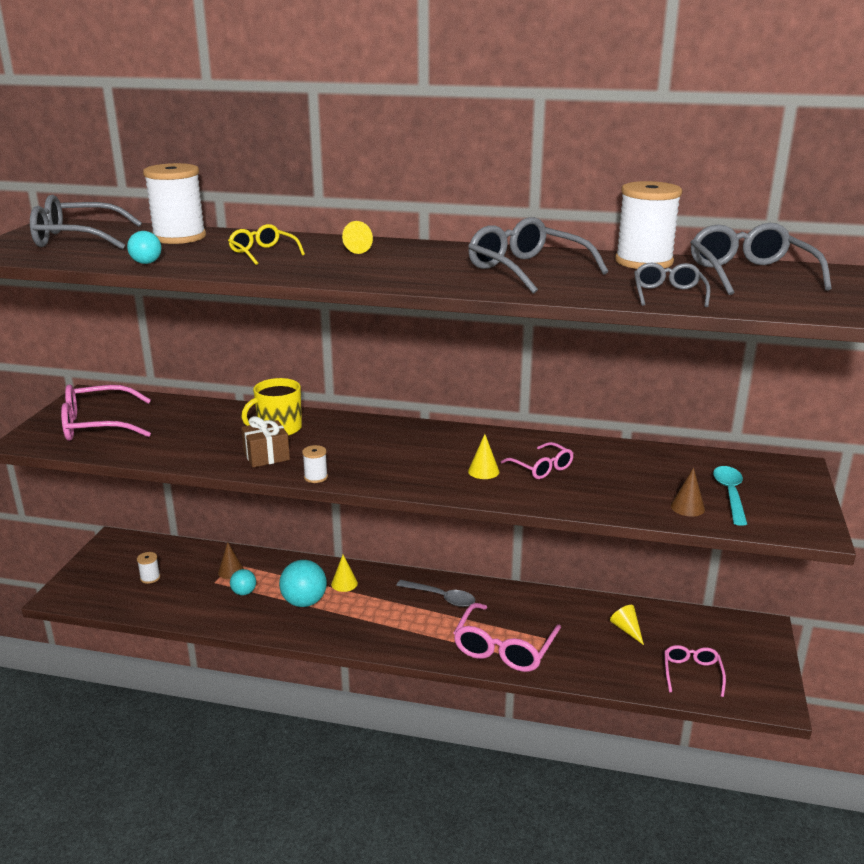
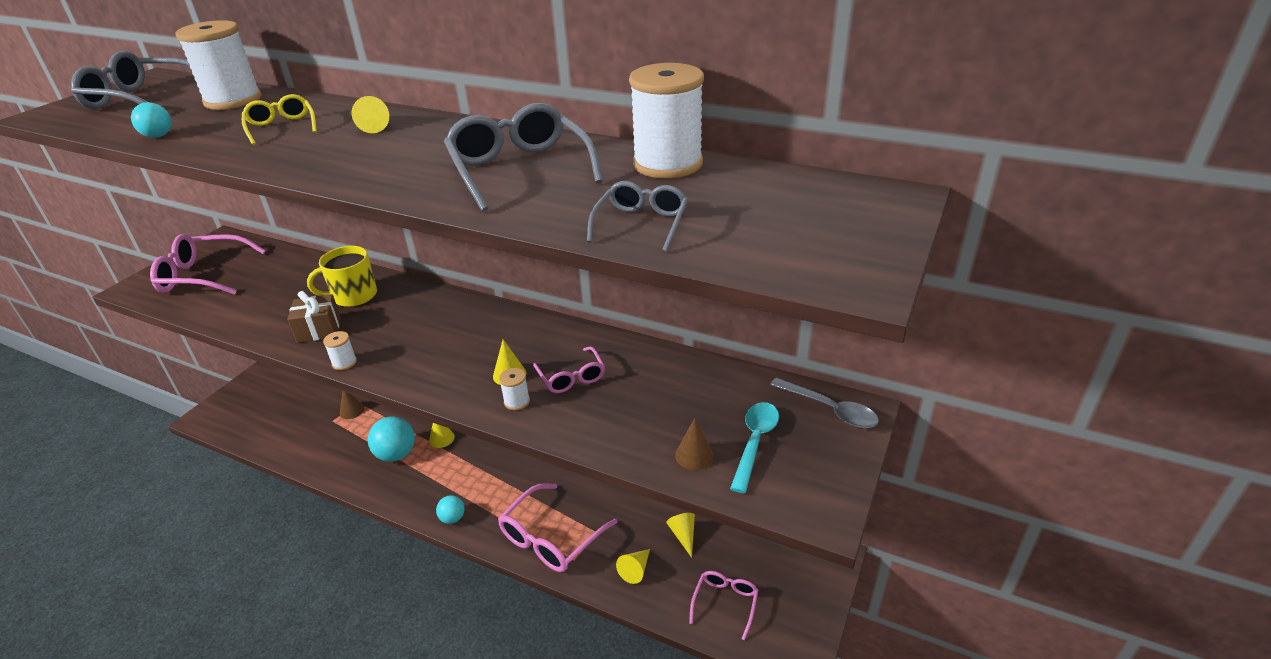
camera: 15 degrees right, 10 degrees up
(150, 578) = (282, 408): white spool -> white spool (517, 401)
(244, 592) = (351, 436): turquoise ball -> turquoise ball (453, 518)
(441, 597) = (521, 468): grey spoon -> grey spoon (830, 409)
(598, 661) = (635, 570): none -> yellow cone
(750, 274) = (778, 194): grey glasses -> none

